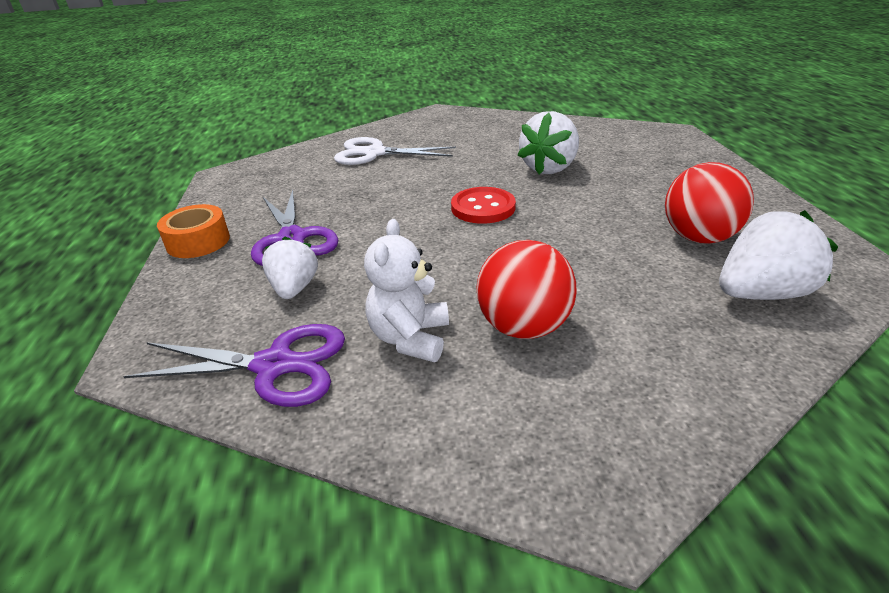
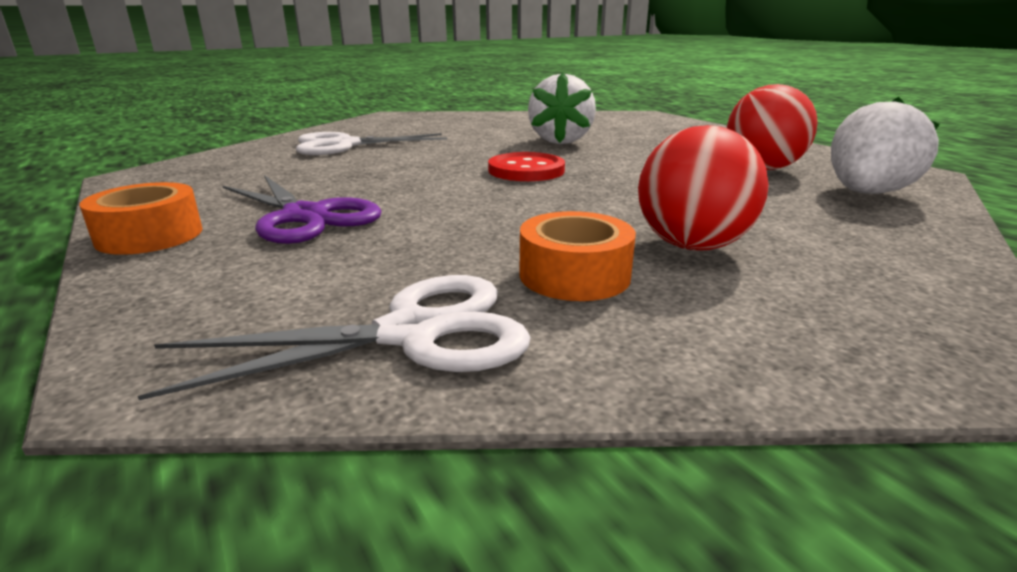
camera: 25 degrees left, 10 degrees down
(274, 365) = (412, 333): purple scissors -> white scissors
(294, 288) = (358, 257): white strawberry -> none
(410, 338) = (574, 275): white teddy bear -> orange tape

